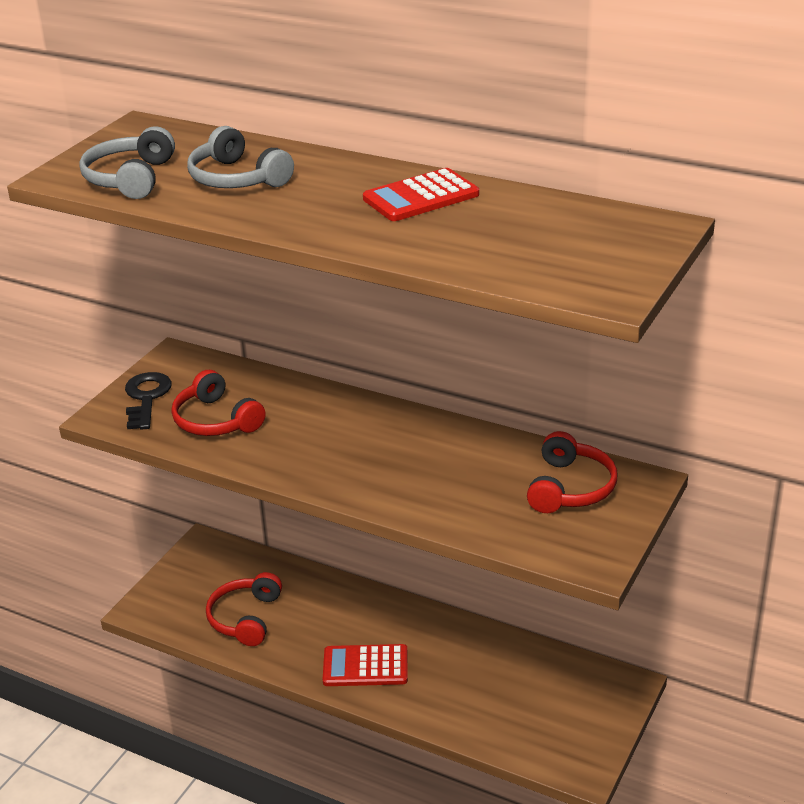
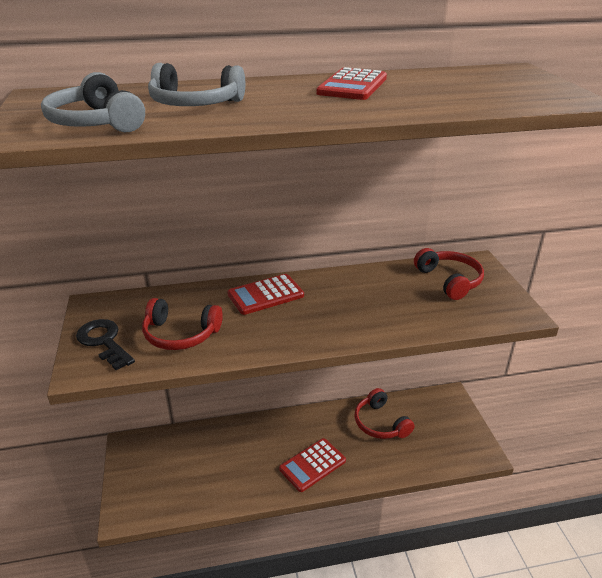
camera: 40 degrees left, 0 degrees up
(245, 618) = (206, 478): red headphones -> red headphones (380, 423)
(342, 415) = (265, 295): none -> red calculator

